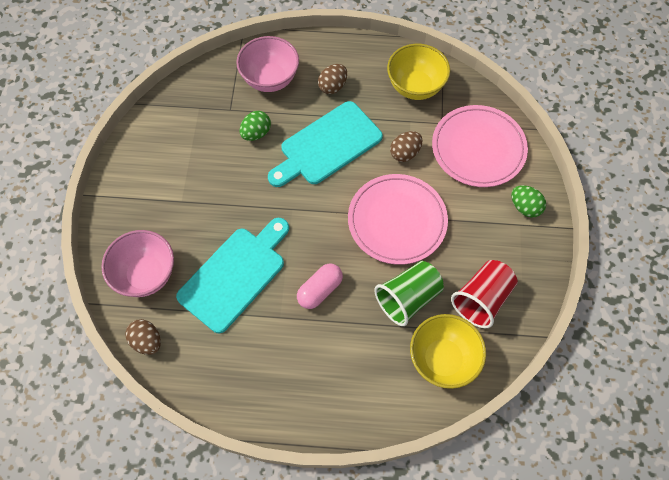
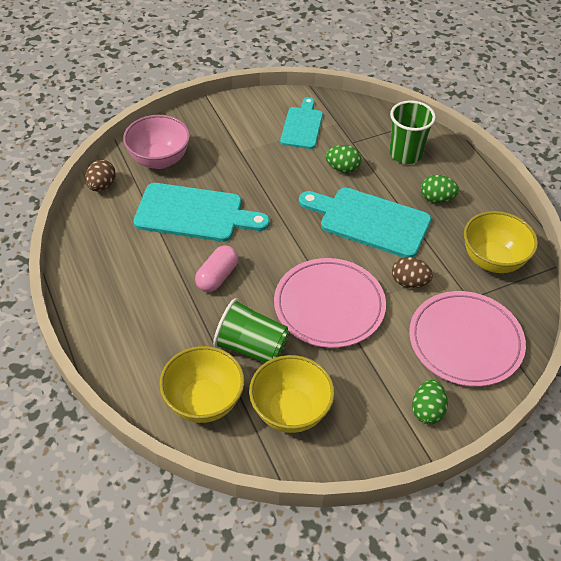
camera: 60 degrees right, 15 degrees down
(183, 136) = (302, 126): none -> turquoise cutting board
(270, 79) = (405, 154): pink bowl -> green cup
(320, 290) = (217, 277): pink capsule -> pink capsule turned 75 degrees counterclockwise
(332, 86) = (436, 199): brown egg -> green egg
(481, 299) = (290, 411): red cup -> yellow bowl

